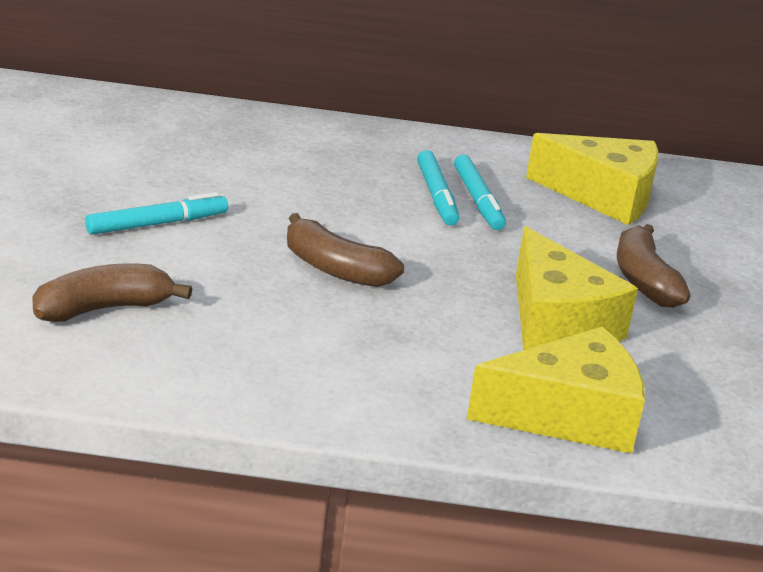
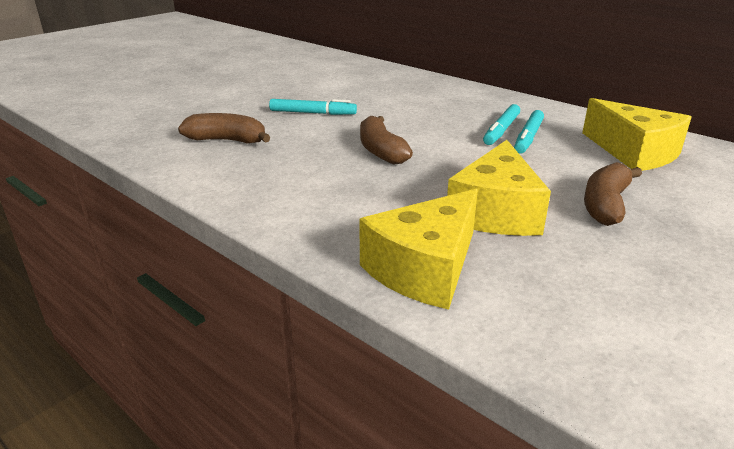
camera: 40 degrees right, 0 degrees up
(568, 415) = (425, 268): yellow cheese -> yellow cheese turned 105 degrees clockwise

